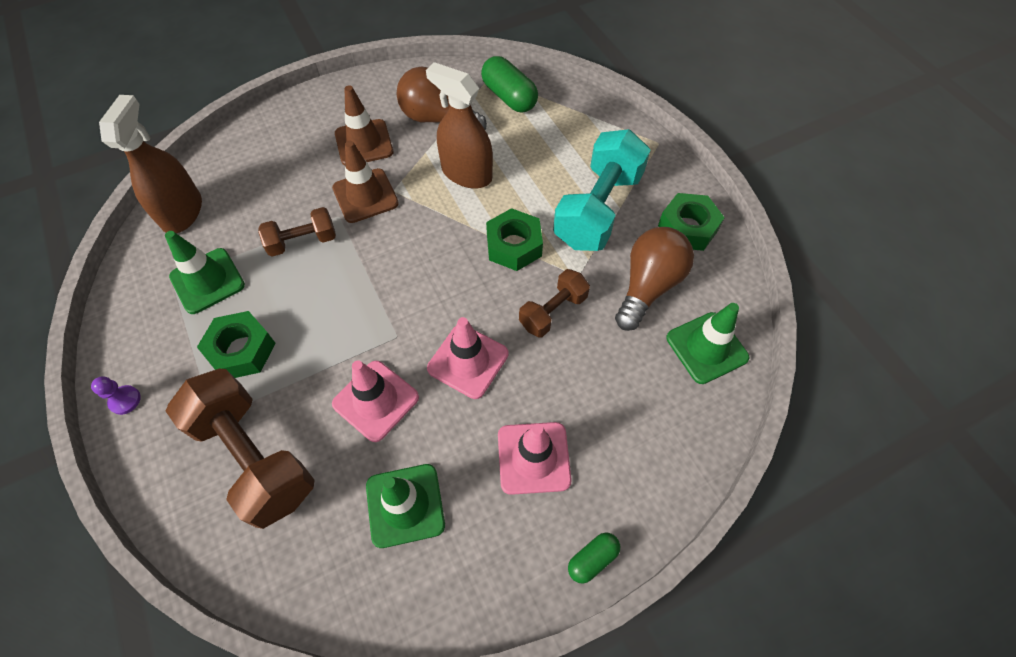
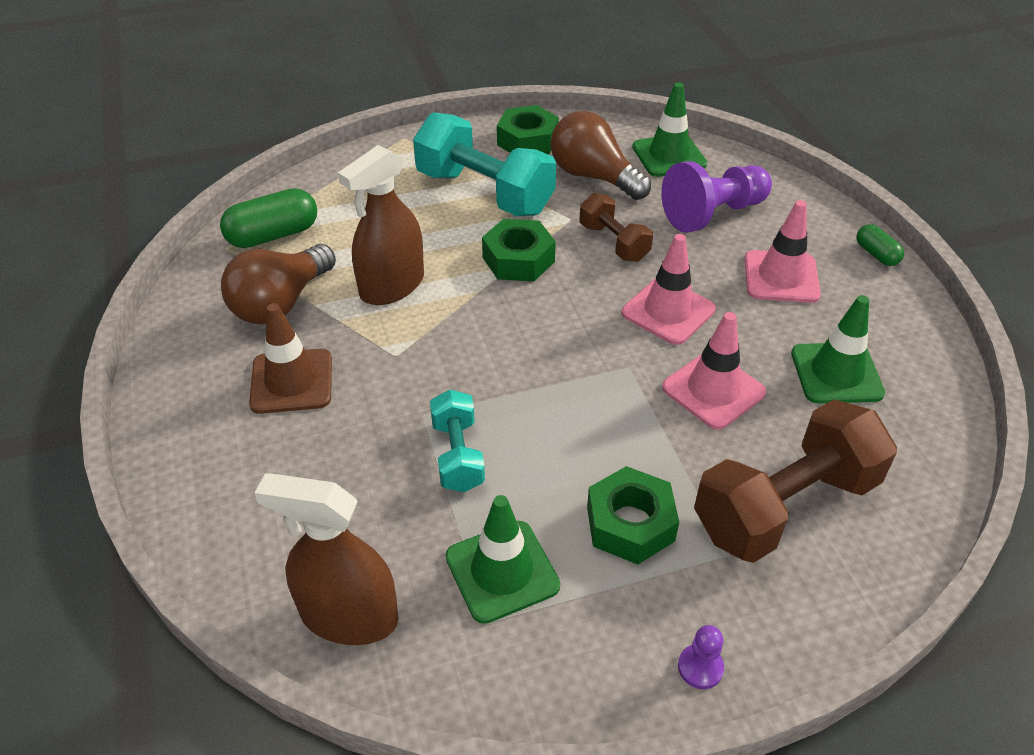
camera: 80 degrees left, 15 degrees down
(302, 242) = (458, 455): brown dumbbell -> turquoise dumbbell
(365, 196) = (395, 384): brown traffic cone -> none
(619, 393) = (713, 214): none -> purple pawn

